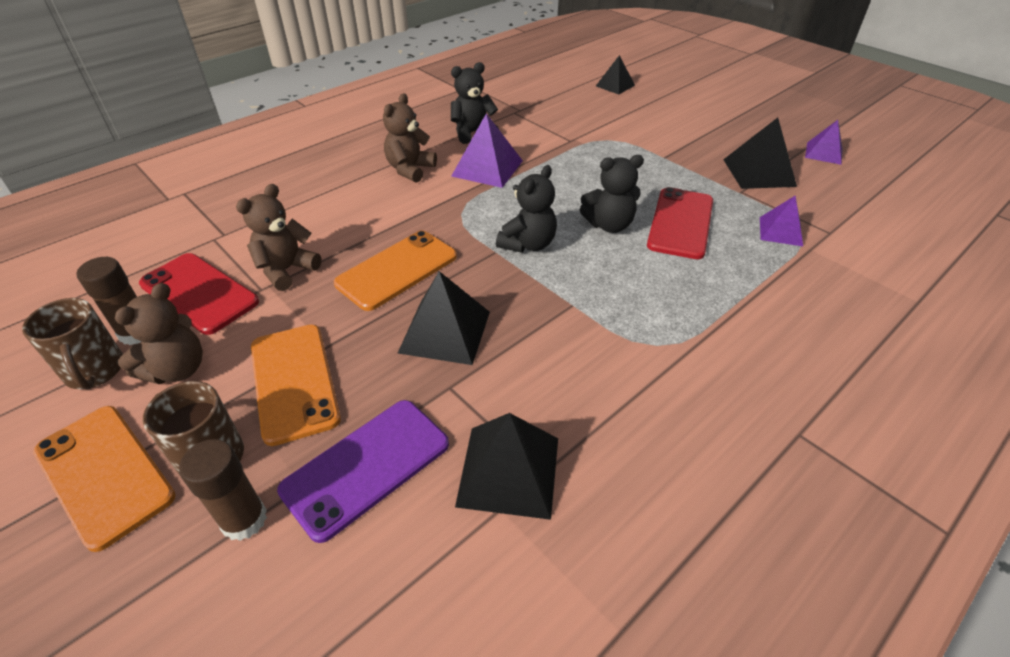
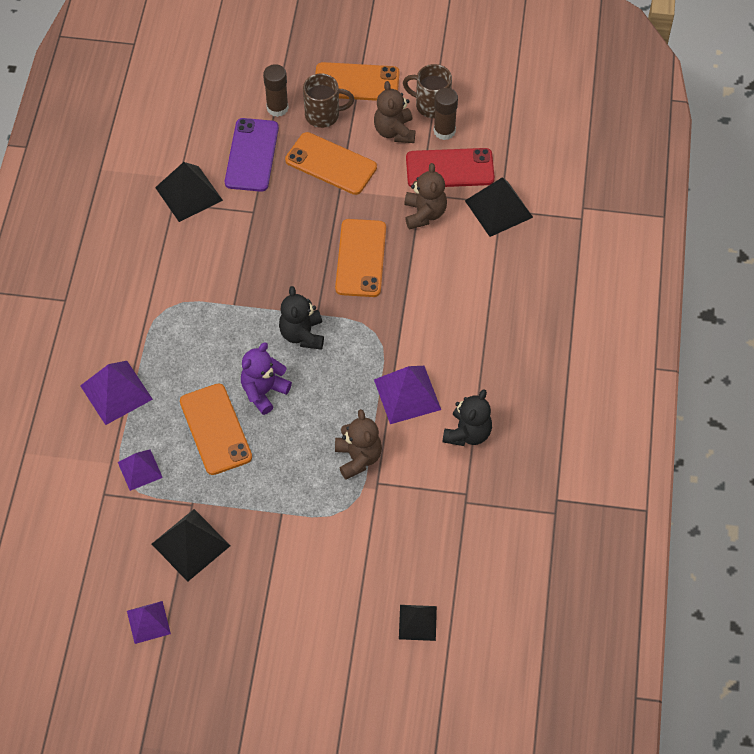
camera: 140 degrees right, 15 degrees up
(410, 169) = (462, 351): brown teddy bear -> brown teddy bear (358, 458)
(445, 331) = (288, 238): black pyramid -> black pyramid (498, 209)
(609, 225) = (264, 391): black teddy bear -> purple teddy bear
(680, 223) = (215, 429): red phone -> orange phone
(774, 298) = (116, 392): none -> purple pyramid

